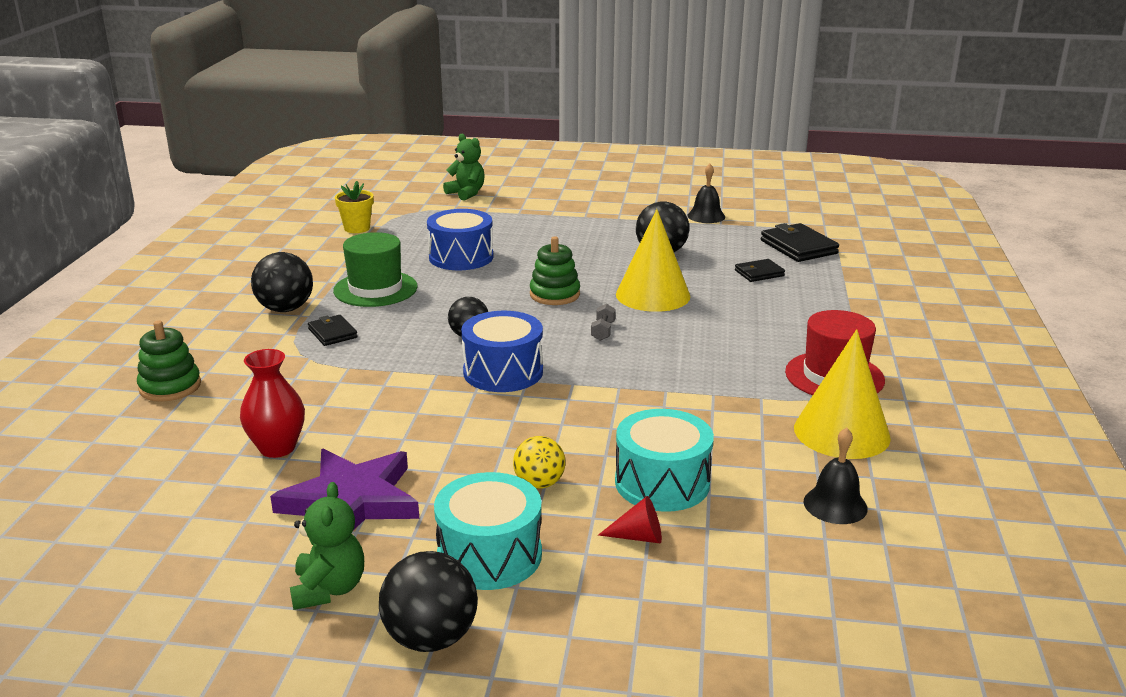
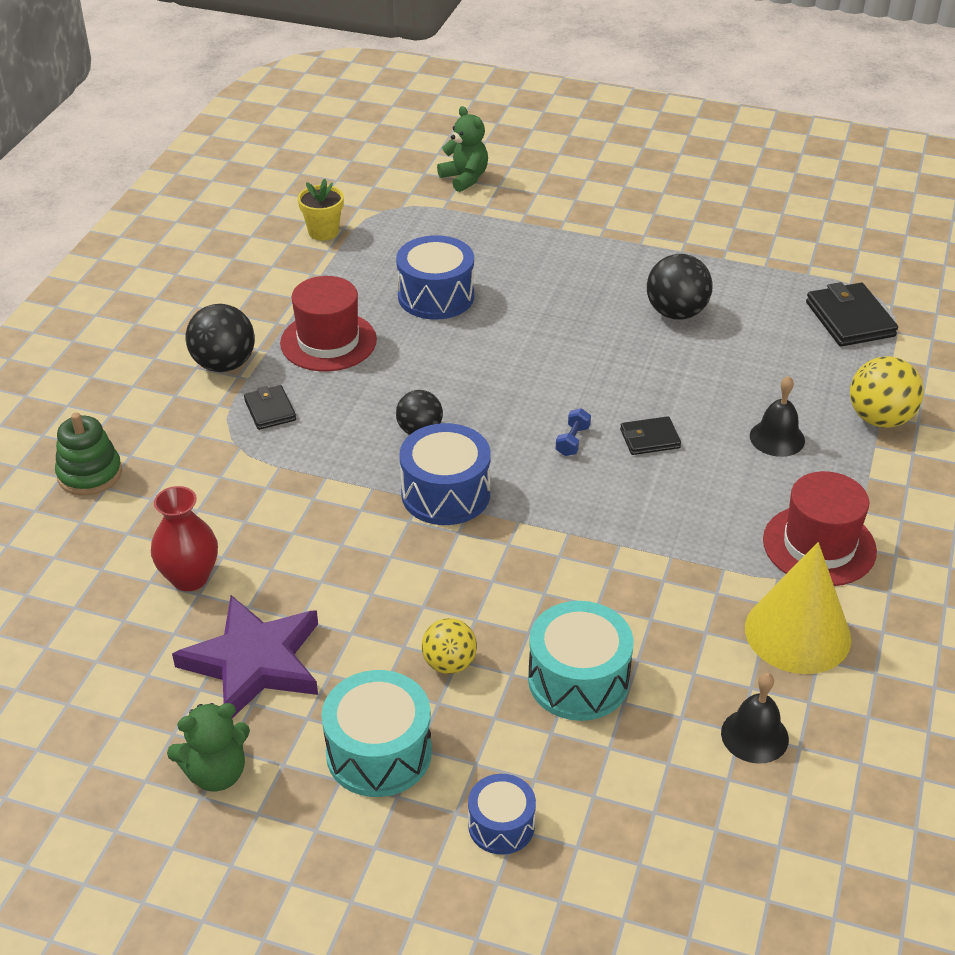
camera: 10 degrees right, 15 degrees up
(329, 589) = (216, 773): green teddy bear -> green teddy bear turned 60 degrees clockwise
(375, 289) = (328, 341): green hat -> red hat
(431, 638) = (303, 847): black ball -> none
(554, 294) = (531, 373): green stacking toy -> none
(603, 331) = (572, 441): grey dumbbell -> blue dumbbell
(625, 597) = (501, 825): none -> blue drum
(638, 537) = (534, 750): red cone -> none
(653, 295) = (646, 386): yellow cone -> none
(706, 216) = (751, 249): black bell -> black bell (777, 438)
(759, 273) = (785, 362): black wallet -> black wallet (649, 439)
(848, 299) = (880, 419): none -> yellow ball

